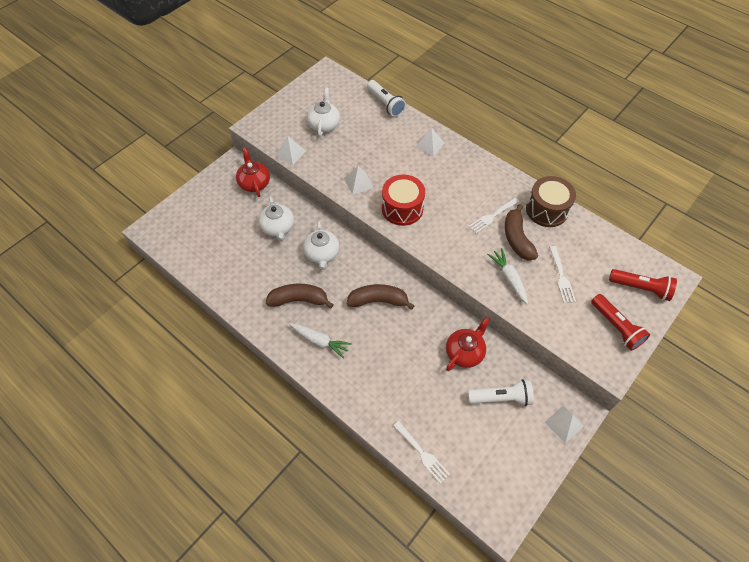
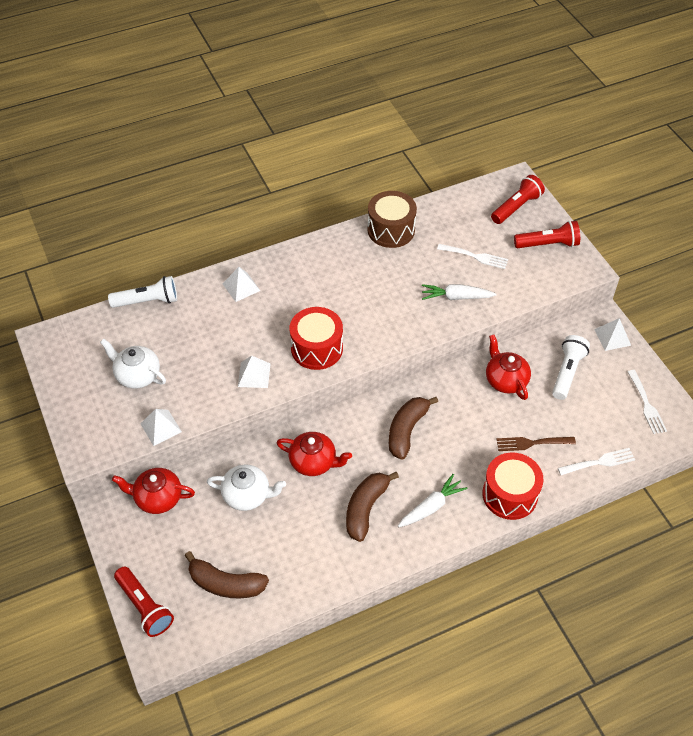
camera: 65 degrees left, 5 degrees down
(177, 210) = (144, 607): none -> red flashlight
(322, 254) = (314, 462): white teapot -> red teapot
(356, 393) = (509, 495): none -> red drum
(413, 393) = (531, 443): none -> brown fork
(492, 216) = (373, 276): white fork -> white fork (646, 405)
(517, 238) = (412, 269): brown banana -> brown banana (226, 584)

